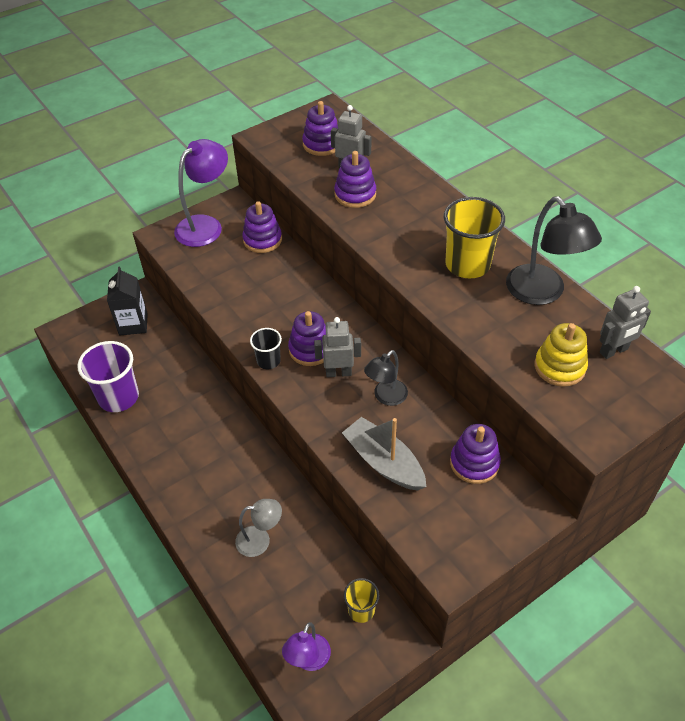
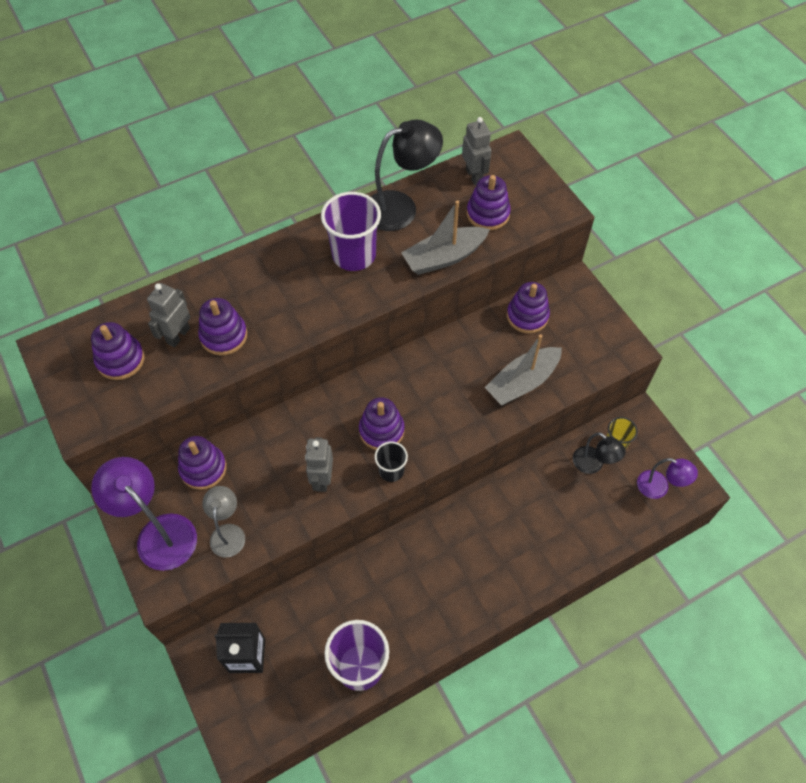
camera: 85 degrees left, 10 degrees up
(260, 540) = (548, 520): grey lamp -> grey lamp (228, 533)
(338, 372) = (415, 408): grey robot -> grey robot (322, 479)
(386, 397) = (450, 372): black lamp -> black lamp (593, 465)
(467, 264) = (354, 255): yellow cup -> purple cup
(484, 333) = (444, 257): none -> grey boat
(559, 367) = (488, 214): yellow stacking toy -> purple stacking toy

